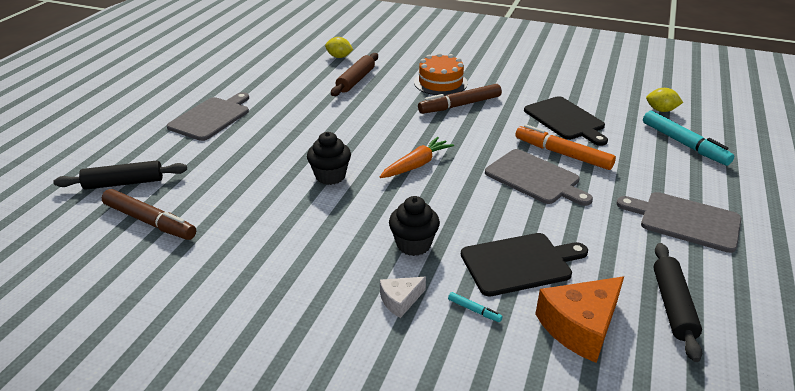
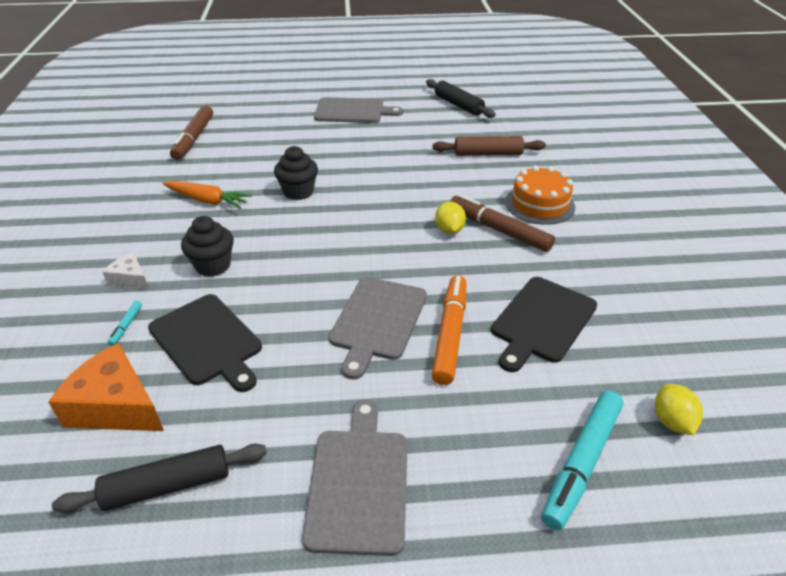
camera: 65 degrees right, 5 degrees up
(124, 183) = (236, 113): black rolling pin -> black rolling pin (458, 105)
(339, 57) = (528, 131): yellow lemon -> yellow lemon (449, 230)
(416, 165) = (349, 233): orange carrot -> orange carrot (207, 201)

